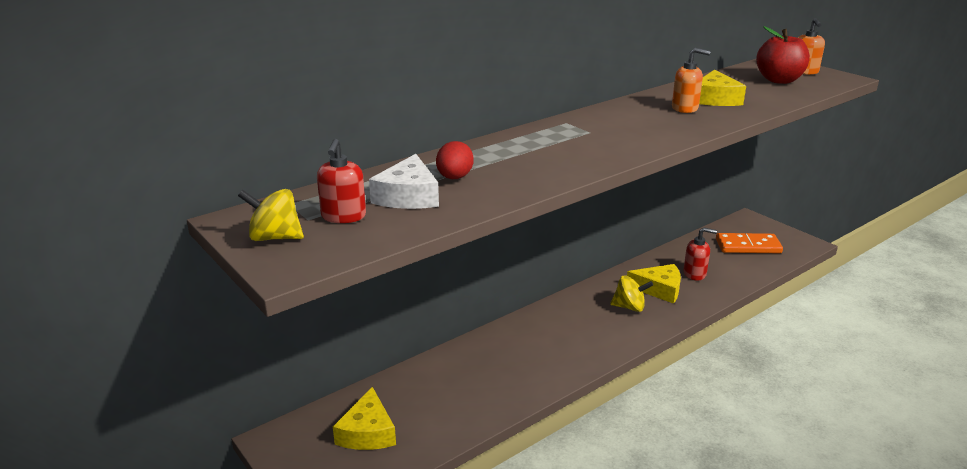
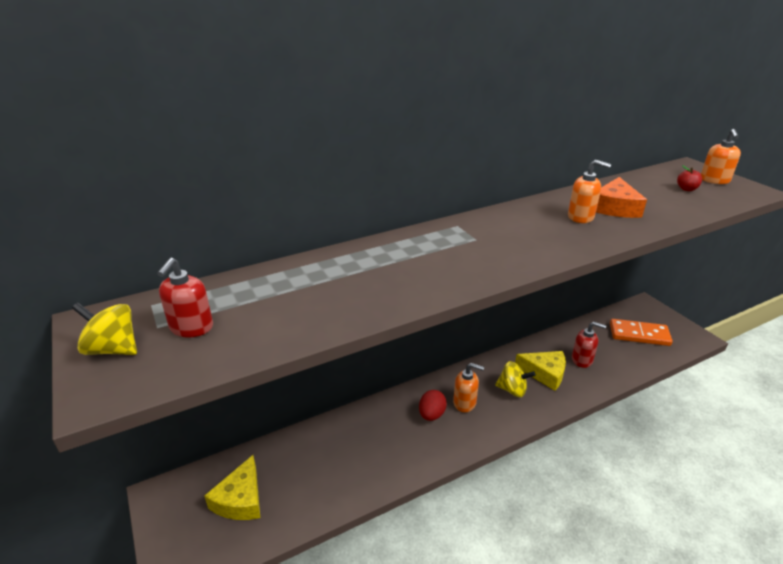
camera: 10 degrees right, 5 degrees up
(408, 196) = (265, 307): white cheese -> none
(454, 178) = (321, 287): red egg -> red egg (431, 415)
(582, 323) = (465, 403): none -> orange soap dispenser
(715, 99) = (614, 207): yellow cheese -> orange cheese
(779, 80) = (686, 189): red apple -> red apple, size x0.45

